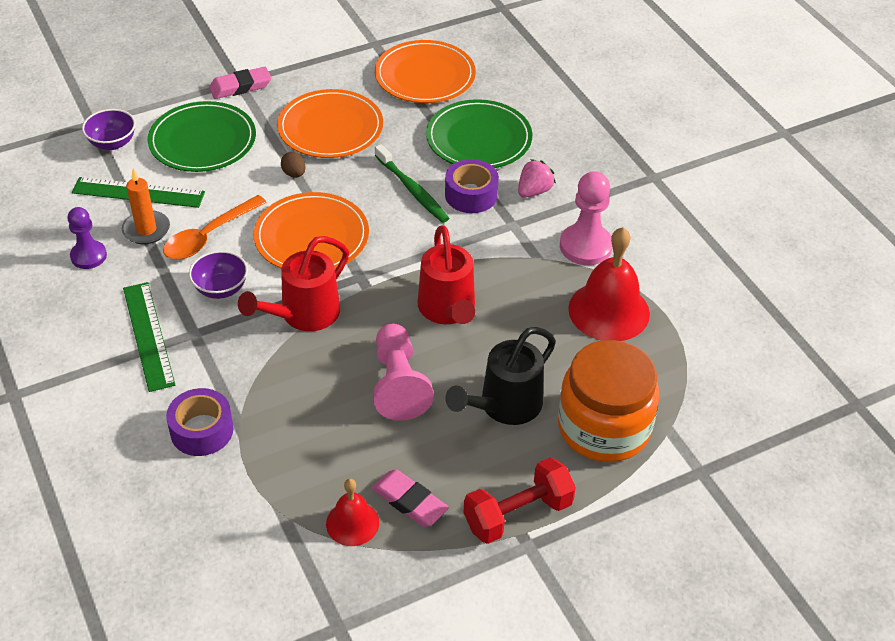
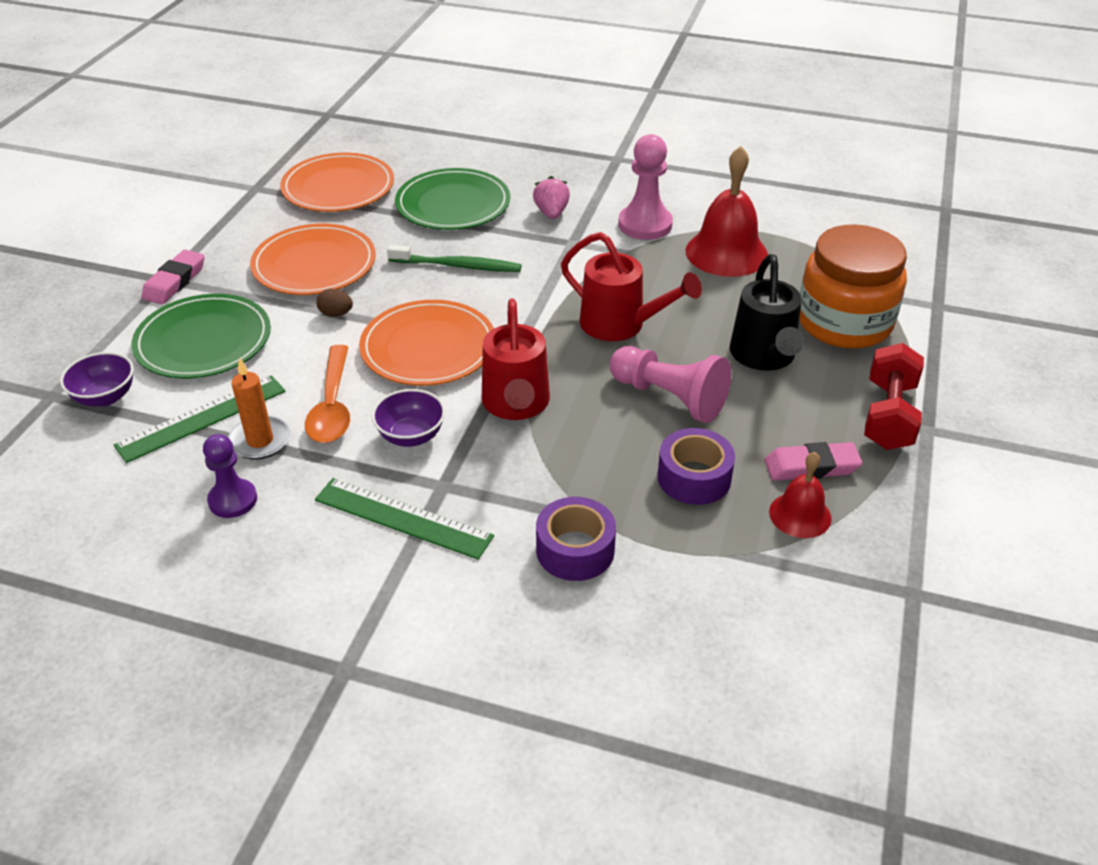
camera: 45 degrees left, 5 degrees down
(471, 195) = (509, 242): purple tape -> purple tape (694, 478)

